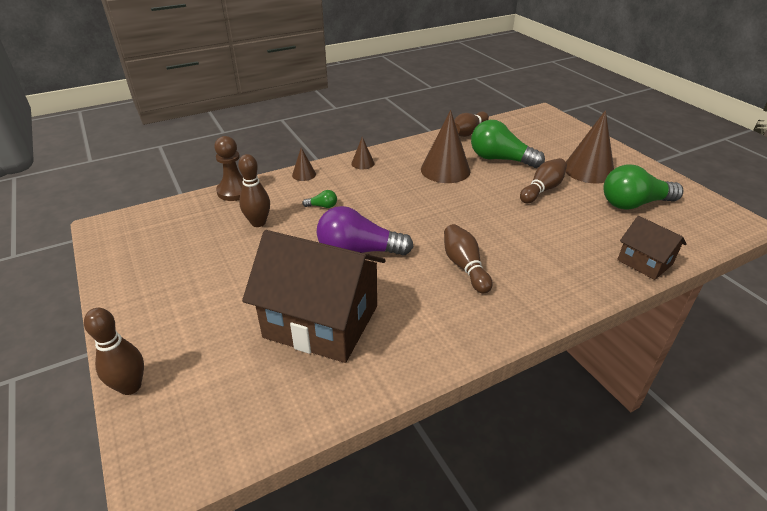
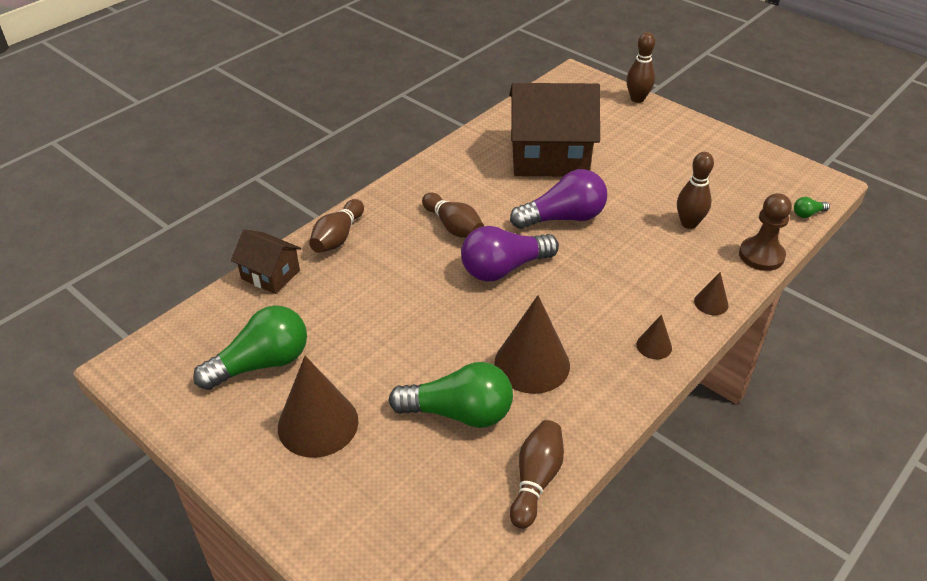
camera: 160 degrees right, 5 degrees up
(322, 206) = (643, 260): green light bulb -> green light bulb (807, 214)
(435, 223) = (503, 268): none -> purple light bulb
(542, 189) = (386, 359): brown bowling pin -> brown bowling pin (338, 237)

